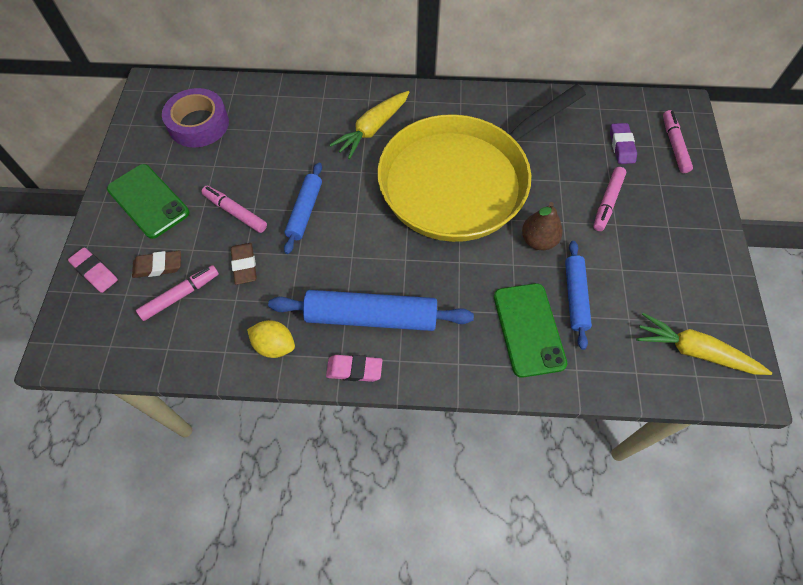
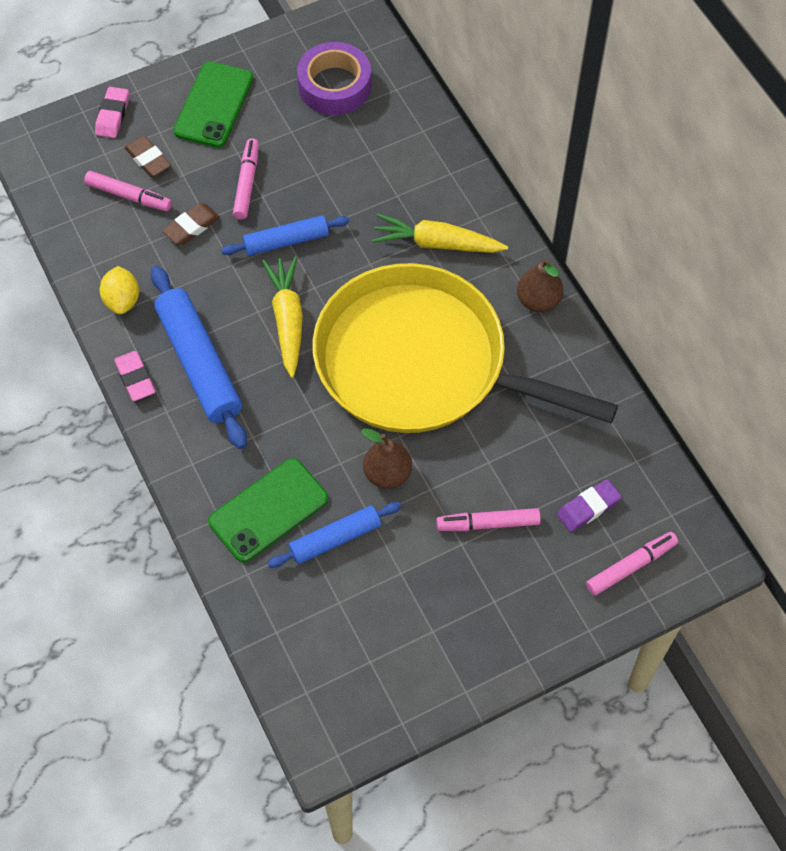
camera: 60 degrees right, 0 degrees up
(453, 100) = (538, 300): none -> brown pear
(694, 351) = (335, 681): yellow carrot -> yellow carrot (287, 320)

